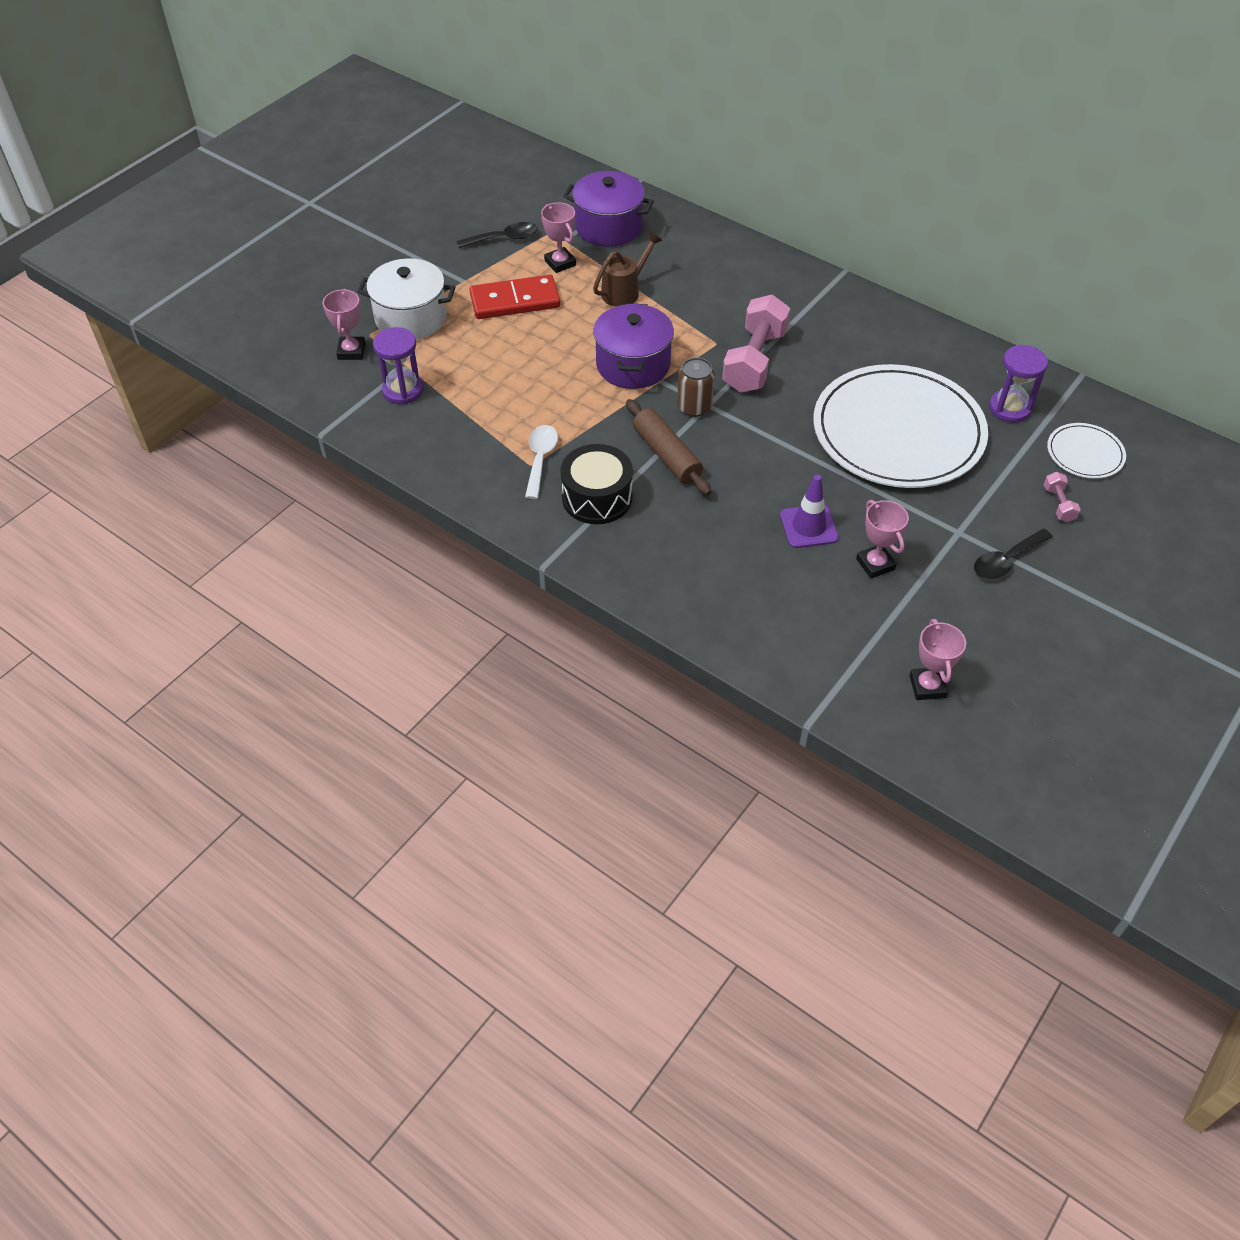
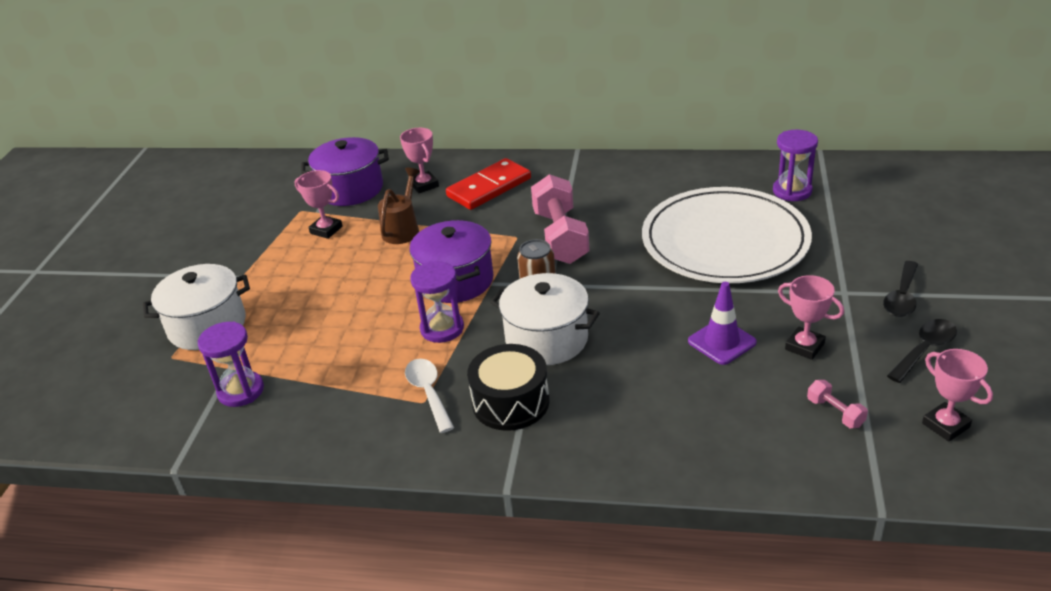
camera: 25 degrees left, 15 degrees down
(351, 351) = (161, 378): pink trophy -> pink trophy (424, 185)
(504, 239) = (258, 231): black spoon -> black spoon (925, 350)
(515, 301) = (304, 273): red domino -> red domino (489, 187)
(590, 406) = (442, 329): none -> purple hourglass
(666, 455) = (547, 339): brown rolling pin -> white pot
(1058, 504) = (896, 240): pink dumbbell -> pink dumbbell (835, 412)
(1085, 453) = (877, 199): white plate -> none

